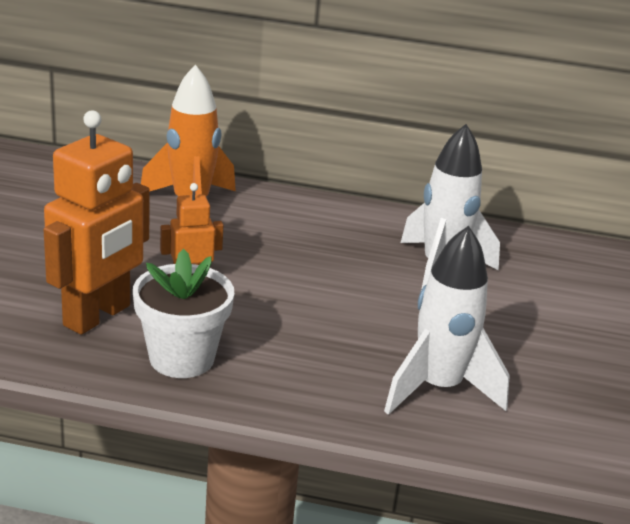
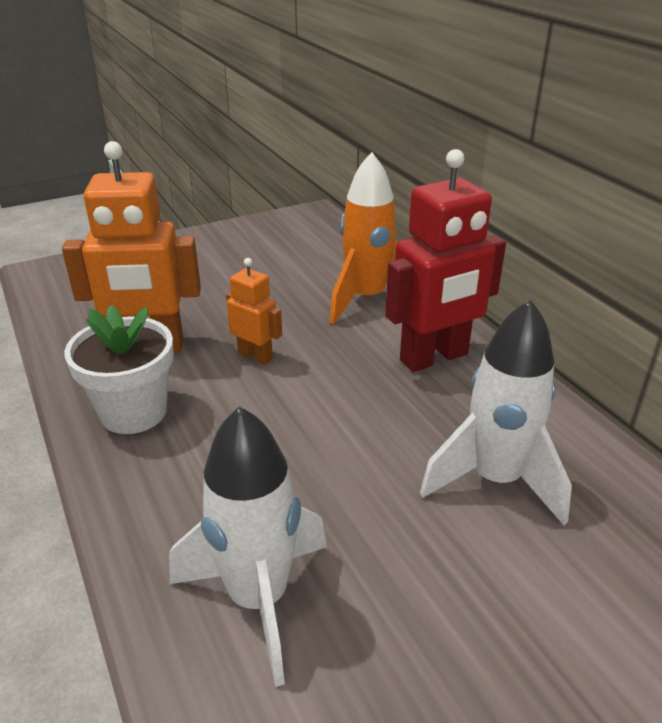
camera: 55 degrees right, 5 degrees up
(302, 221) = (434, 358): none -> red robot

